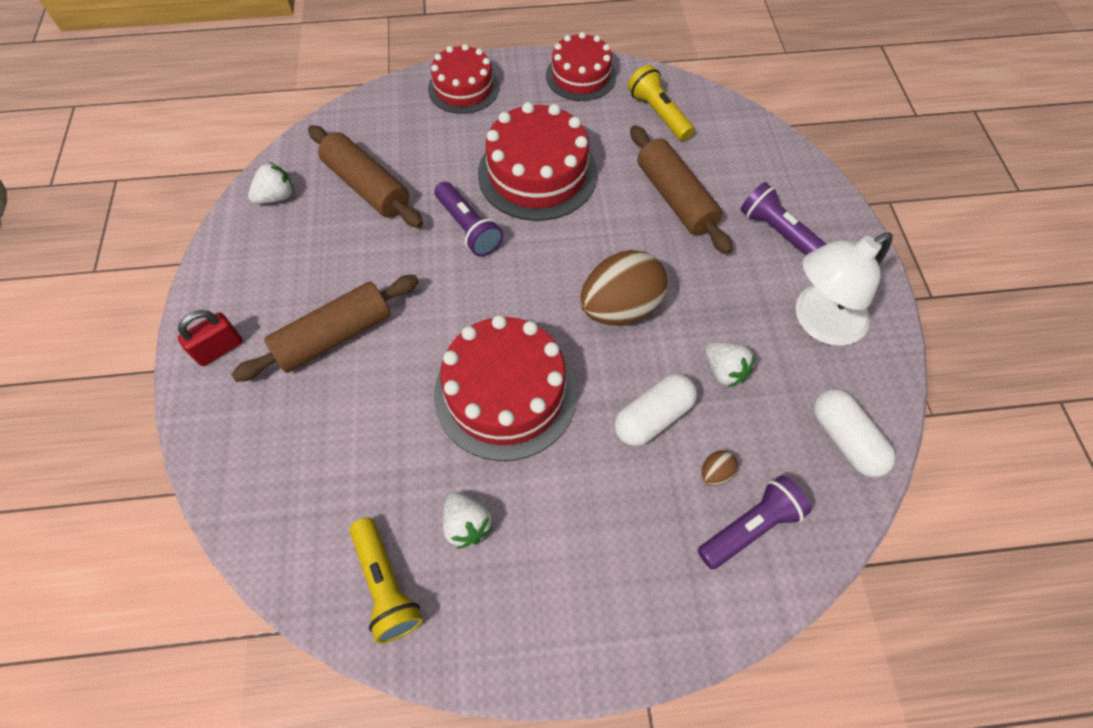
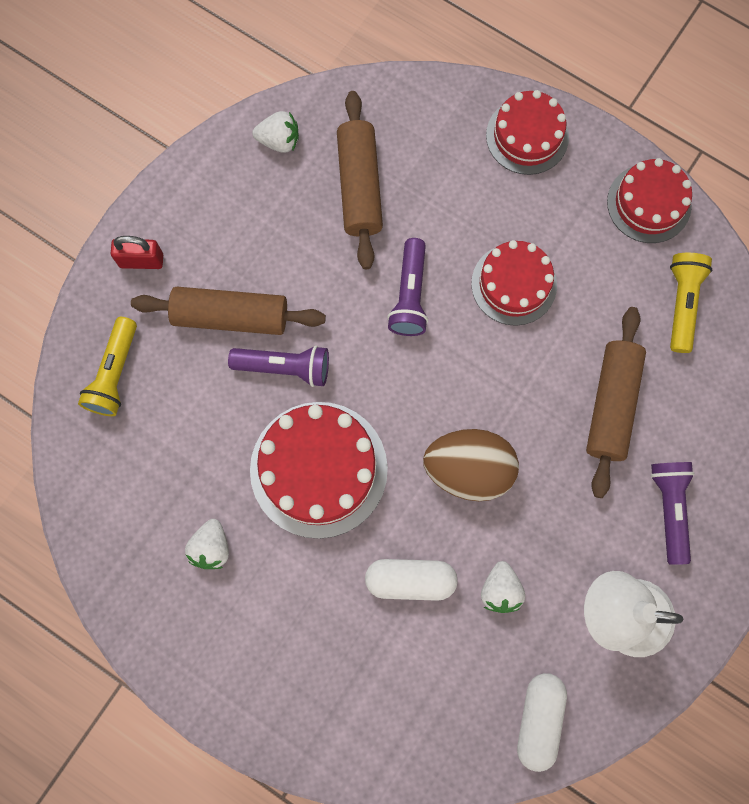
camera: 40 degrees right, 15 degrees up
(386, 585) = (127, 544): yellow flashlight -> yellow flashlight (114, 373)
(537, 173) = (514, 284): red cake -> red cake, size x0.65
(715, 473) = (416, 660): brown egg -> none
(750, 527) = (403, 718): purple flashlight -> purple flashlight (284, 368)

